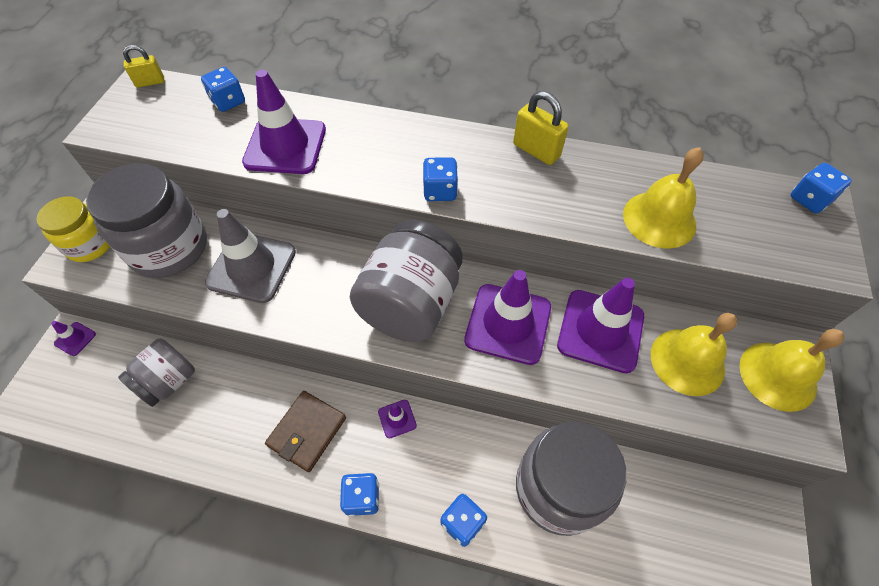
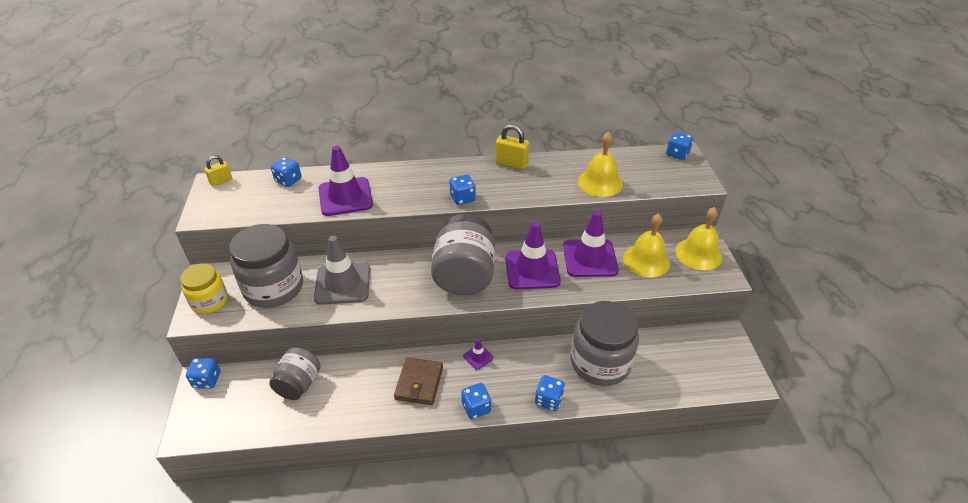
camera: 20 degrees left, 15 degrees down
(75, 339) = (207, 380): purple traffic cone -> blue dice

